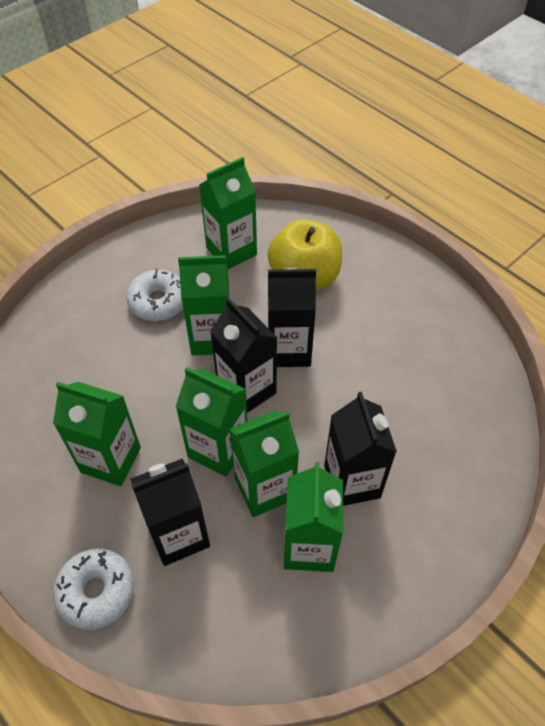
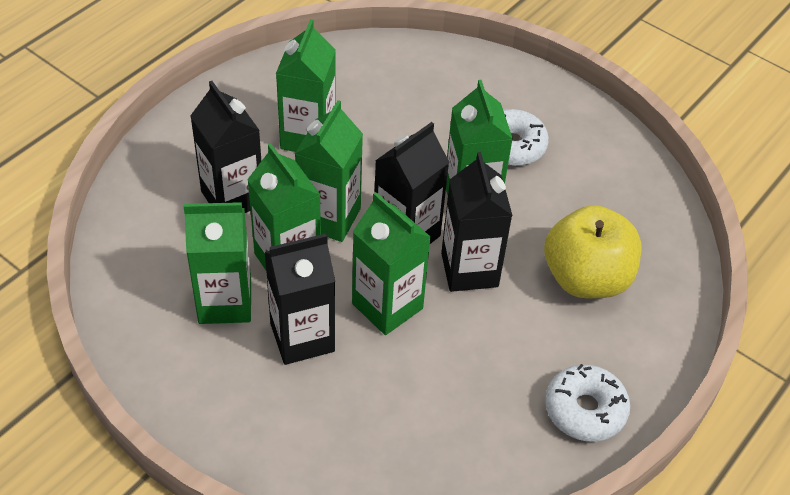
camera: 80 degrees right, 5 degrees down
(96, 591) = (176, 148): white donut -> white donut (585, 410)
(231, 251) = (608, 202): green carton -> green carton (387, 306)

